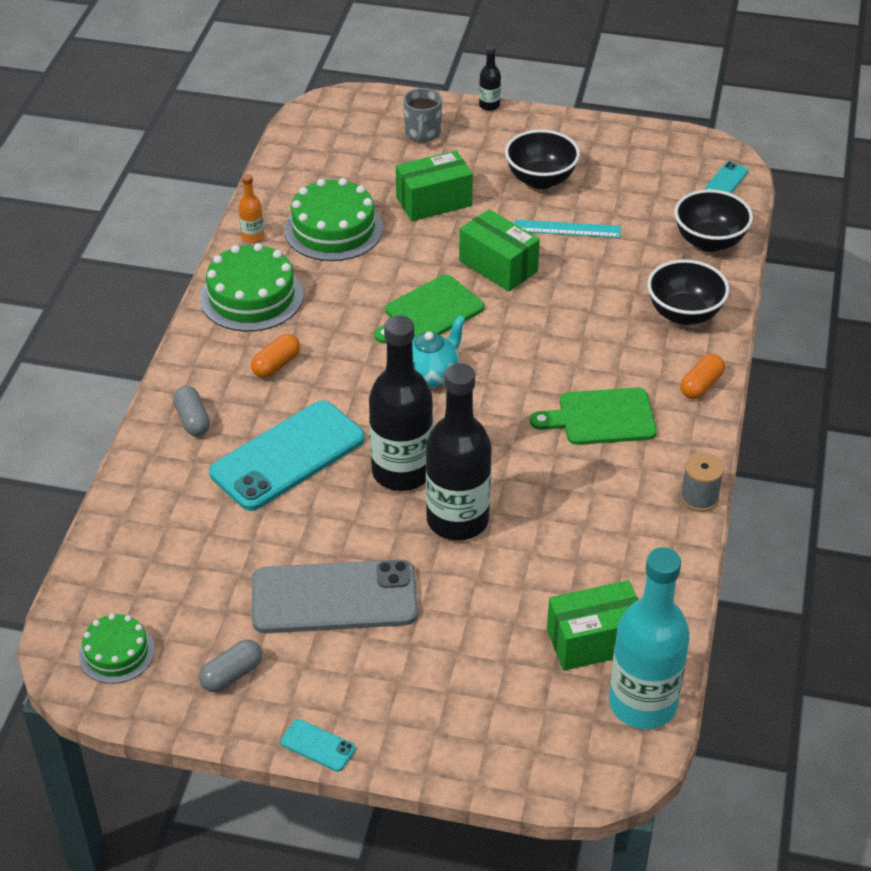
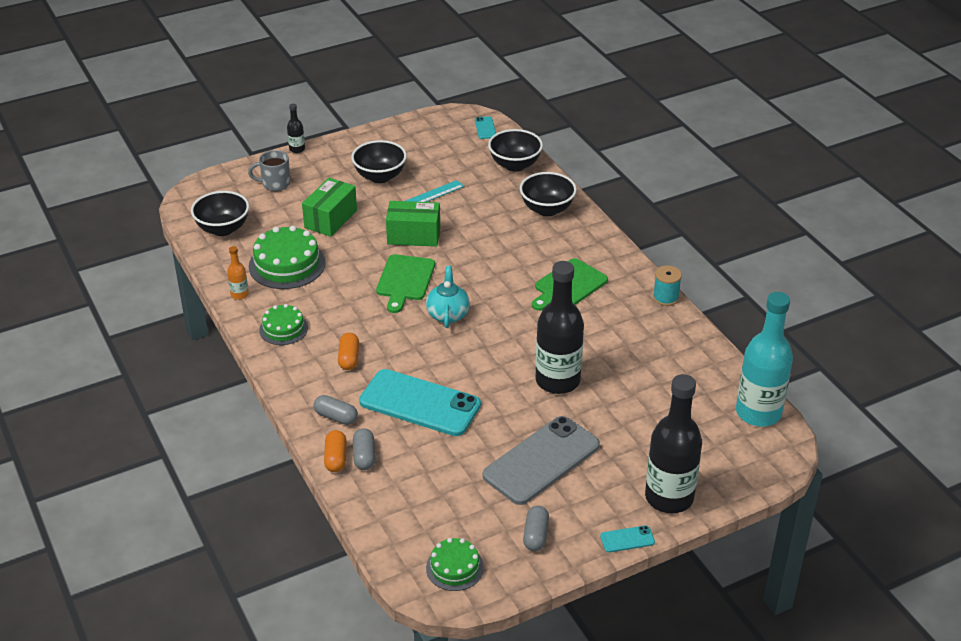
camera: 40 degrees left, 5 degrees down
(170, 478) = (364, 456): none -> grey capsule
(251, 296) = (283, 329): green cake -> green cake, size x0.60
(287, 456) = (420, 403): turquoise phone -> turquoise phone turned 75 degrees counterclockwise
(316, 157) = (223, 229): none -> black bowl
(402, 472) = (496, 374): black bottle -> black bottle (669, 497)
(422, 133) = (275, 184): grey mug -> grey mug turned 120 degrees clockwise
(594, 641) = (700, 398): green box -> none
(699, 497) = (665, 297): grey spool -> turquoise spool
(701, 385) = (599, 241): orange capsule -> orange capsule (336, 458)

